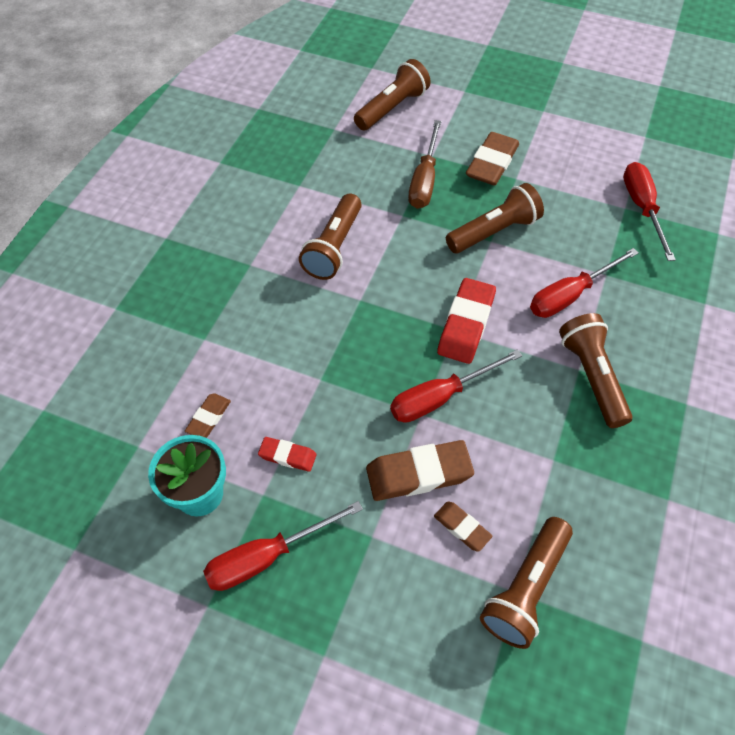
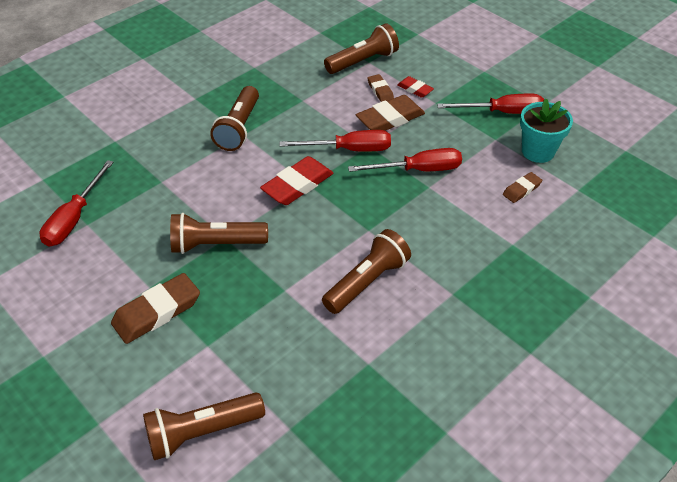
camera: 155 degrees left, 10 degrees down
(287, 456) = (471, 152): red eraser -> red eraser (415, 89)
(419, 474) = (390, 119): brown eraser -> brown eraser turned 45 degrees counterclockwise
(424, 180) = (237, 319): brown screwdriver -> none
(570, 295) = (203, 177): red screwdriver -> red screwdriver (418, 170)

